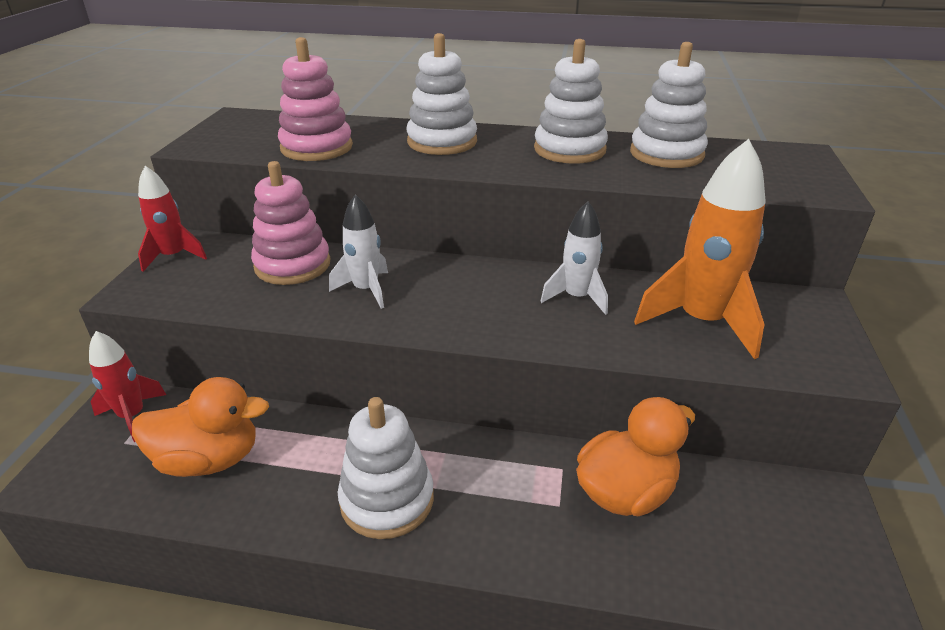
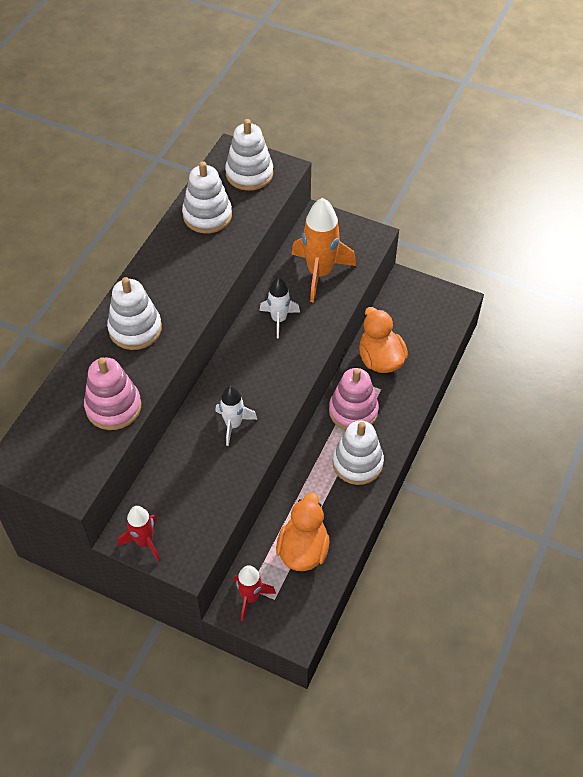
camera: 75 degrees left, 20 degrees up
(292, 265) = (186, 465): pink stacking toy -> pink stacking toy (353, 411)
(569, 150) = (180, 262): white stacking toy -> white stacking toy (249, 173)

